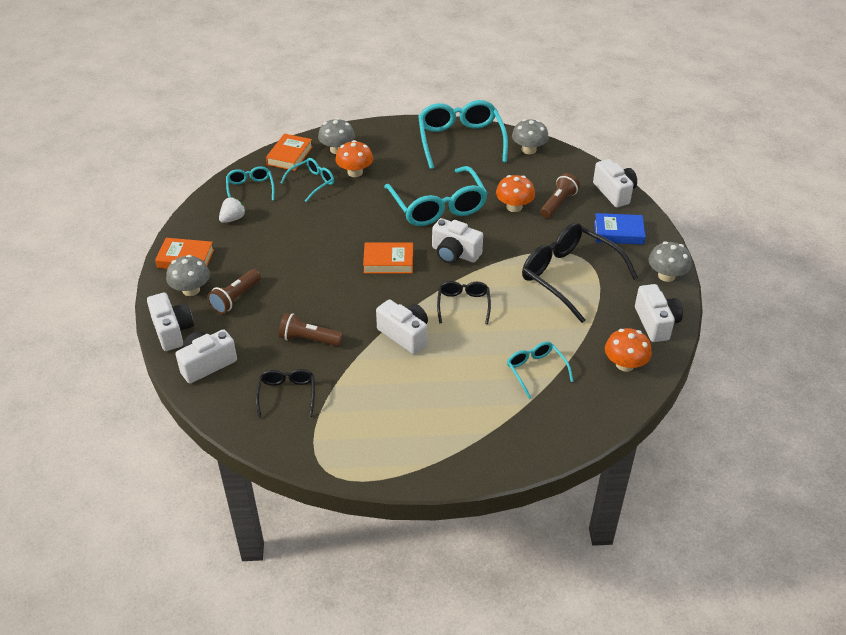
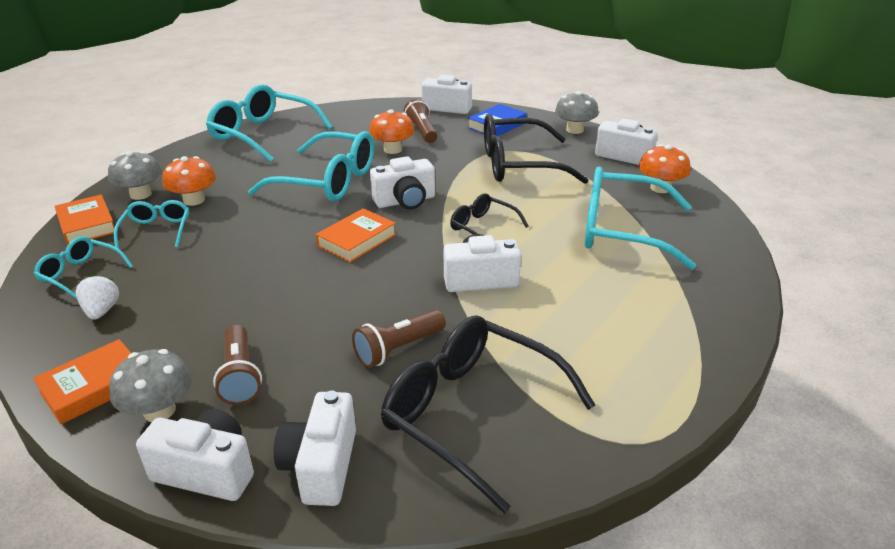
camera: 50 degrees left, 10 degrees down
(287, 394) = (471, 413): black glasses -> black glasses, size x1.92
(528, 150) = (334, 115): grey mushroom -> none
(536, 370) = (621, 230): turquoise glasses -> turquoise glasses, size x1.92

